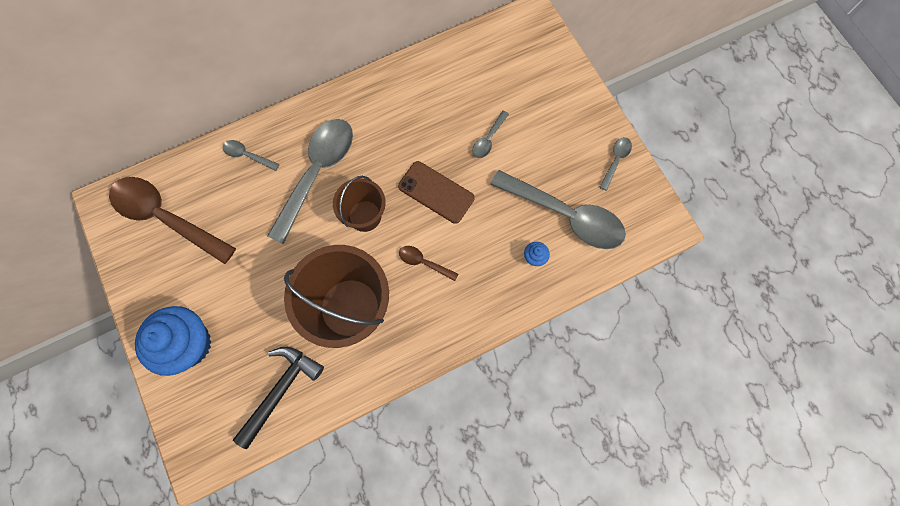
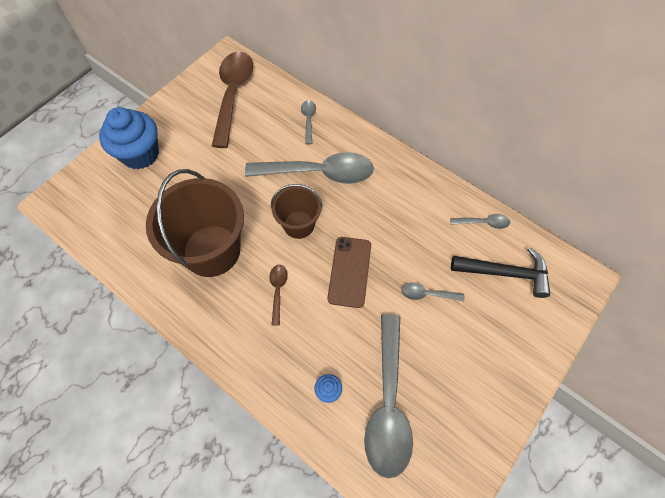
camera: 65 degrees right, 10 degrees down
(281, 390) = (124, 231): black hammer -> black hammer (505, 273)
(615, 161) = (477, 433): grey spoon -> grey spoon (483, 223)

